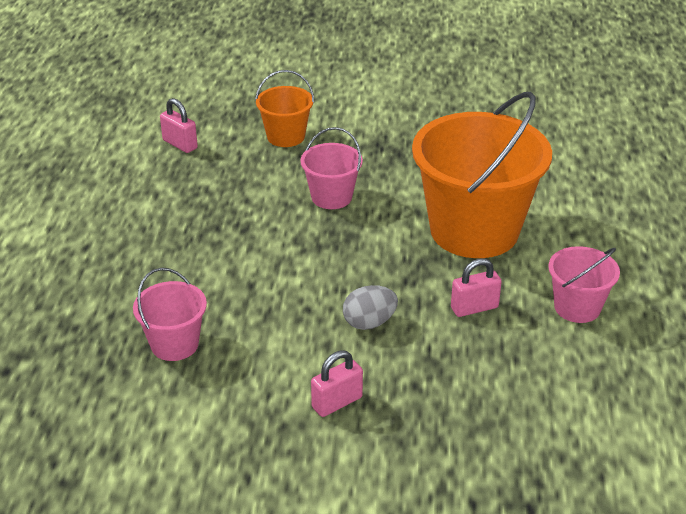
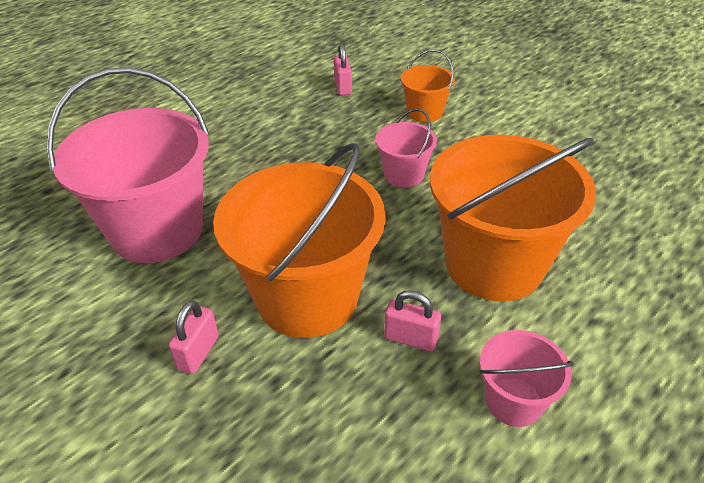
camera: 40 degrees right, 5 degrees up
(174, 344) = (157, 230): pink bucket -> pink bucket, size x2.09
(337, 402) = (198, 353): pink padlock -> pink padlock turned 75 degrees counterclockwise
(369, 322) = (307, 297): grey egg -> orange bucket

